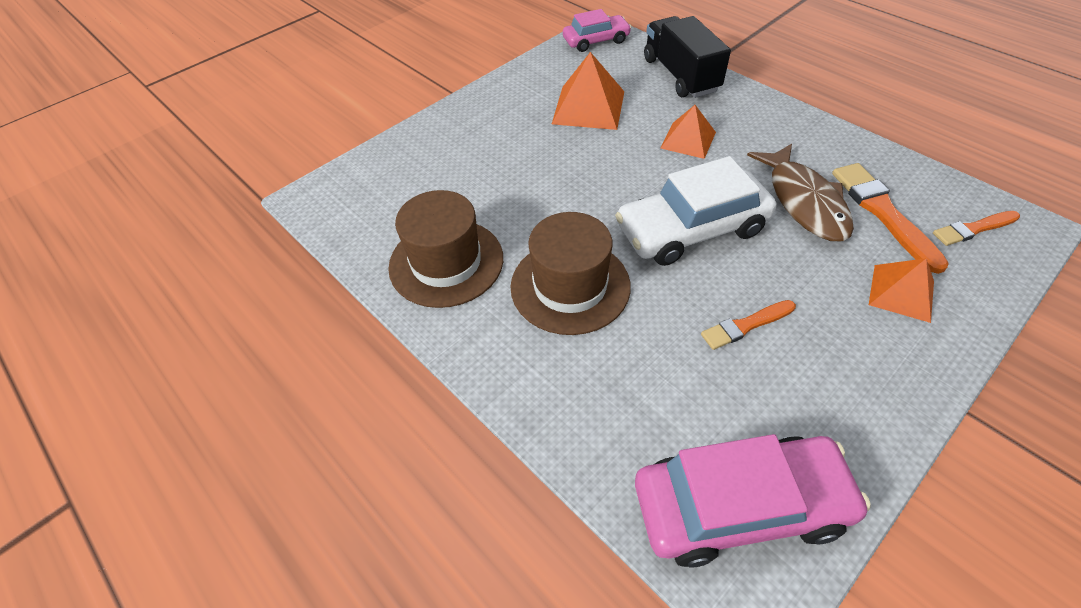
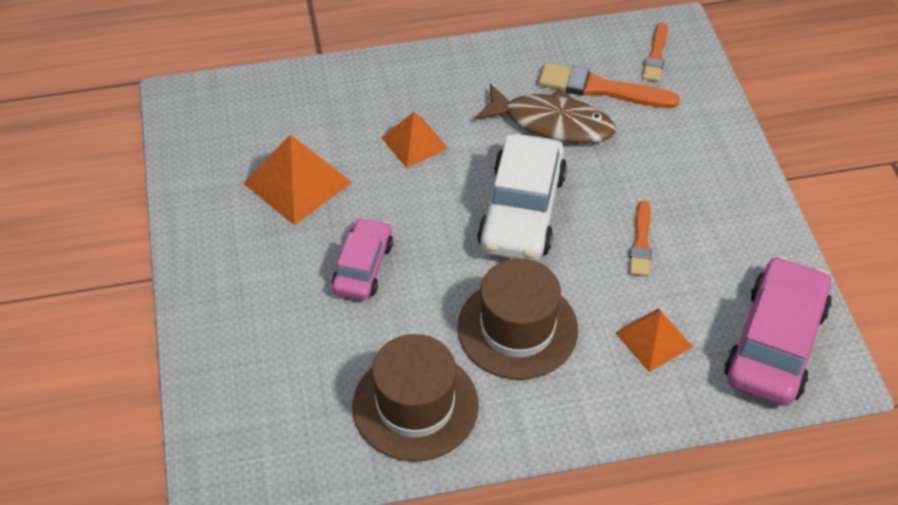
camera: 60 degrees left, 0 degrees up
(596, 41) = (193, 113): pink car -> pink car (363, 267)
(680, 75) = (319, 88): black truck -> none
(901, 292) = (678, 137): orange pyramid -> orange pyramid (653, 339)

